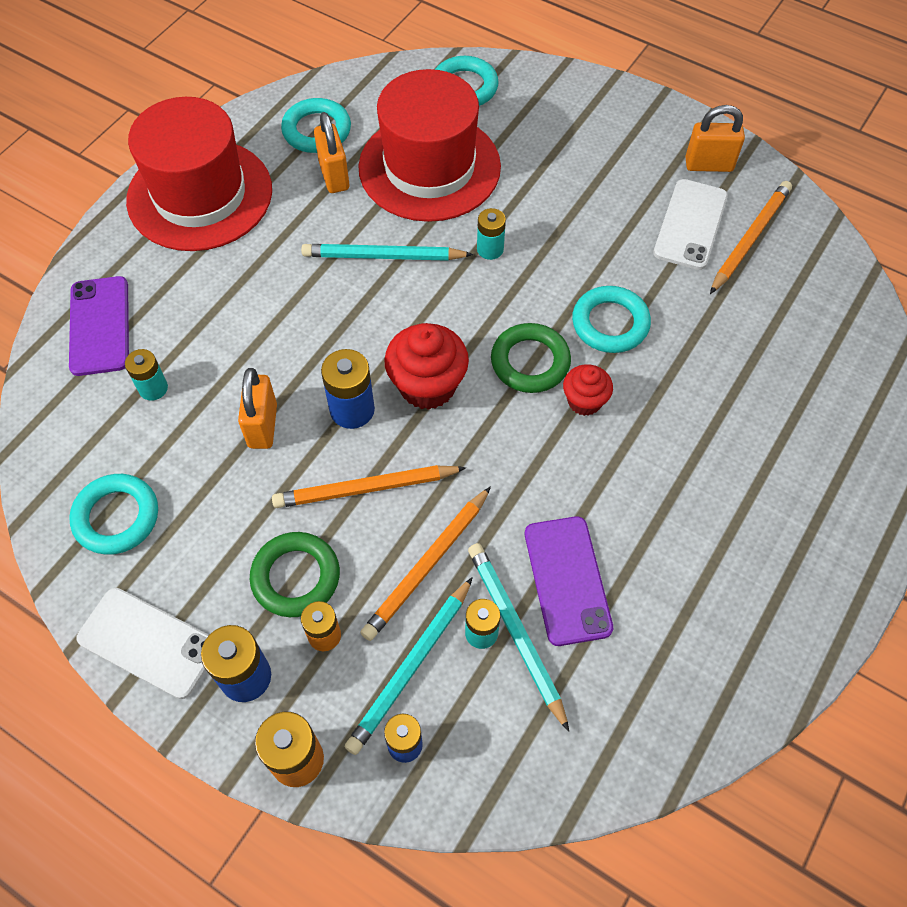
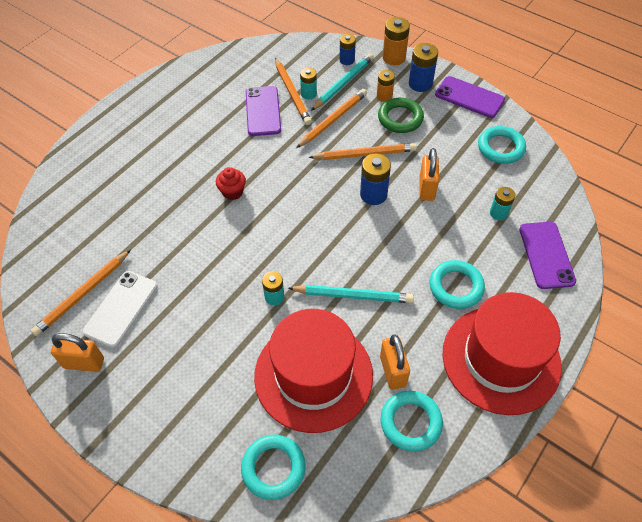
camera: 175 degrees left, 5 degrees down
(148, 642) = (469, 97): white phone -> purple phone
(427, 386) = (327, 205): red cupcake -> none
(515, 632) = (292, 93): turquoise pencil -> orange pencil
(530, 362) = (261, 216): green ring -> none
(610, 323) = (203, 238): turquoise ring -> turquoise ring (456, 287)

